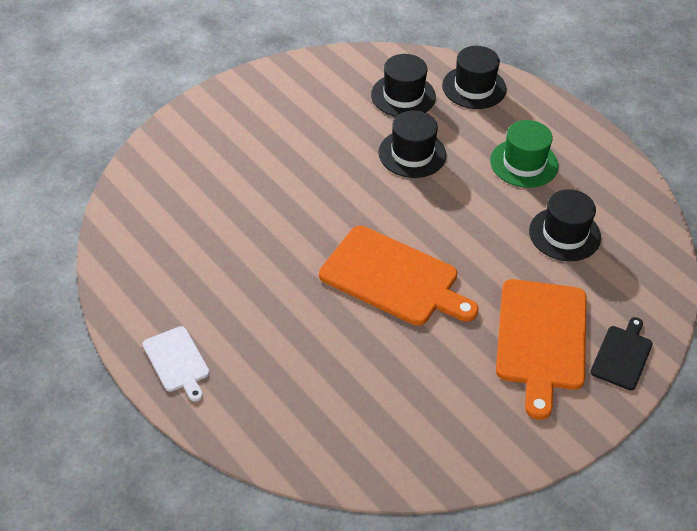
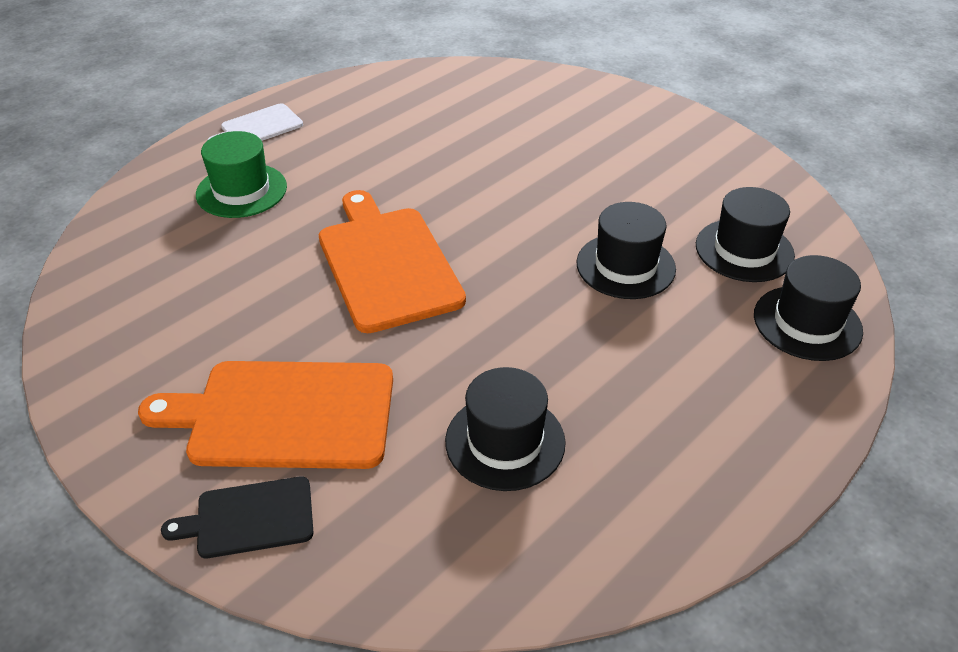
camera: 85 degrees right, 5 degrees down
(393, 278) = (387, 263): orange cutting board -> orange cutting board turned 135 degrees clockwise
(524, 163) = (653, 387): green hat -> green hat (241, 190)
(622, 355) = (249, 518): black cutting board -> black cutting board turned 150 degrees clockwise

